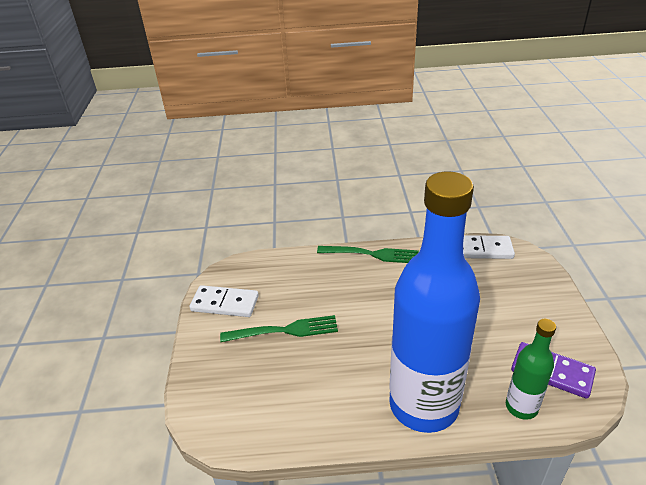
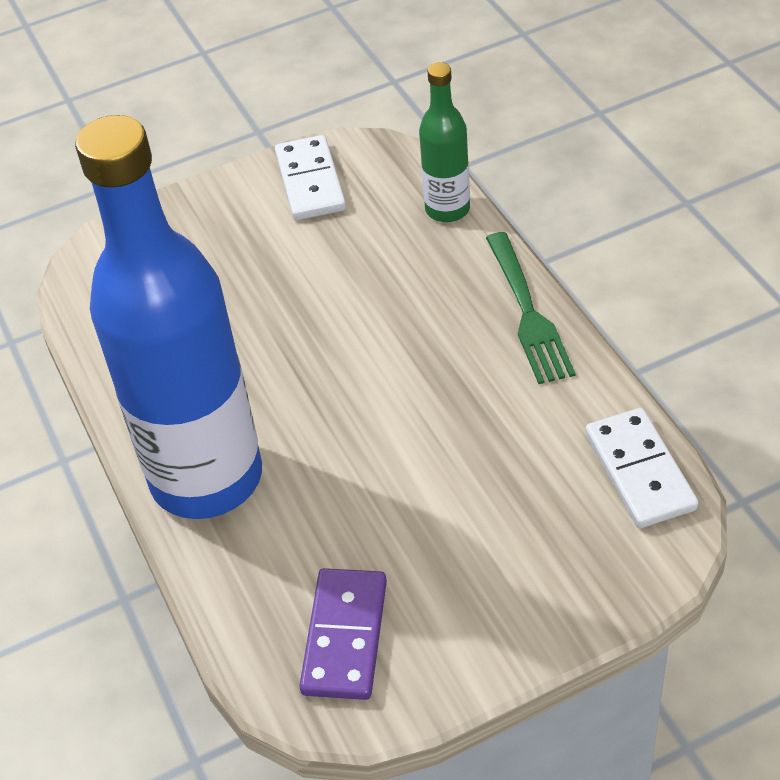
camera: 70 degrees right, 10 degrees up
(283, 331) = (285, 269): green fork -> none
(521, 407) = (250, 604): green bottle -> green bottle (447, 209)

